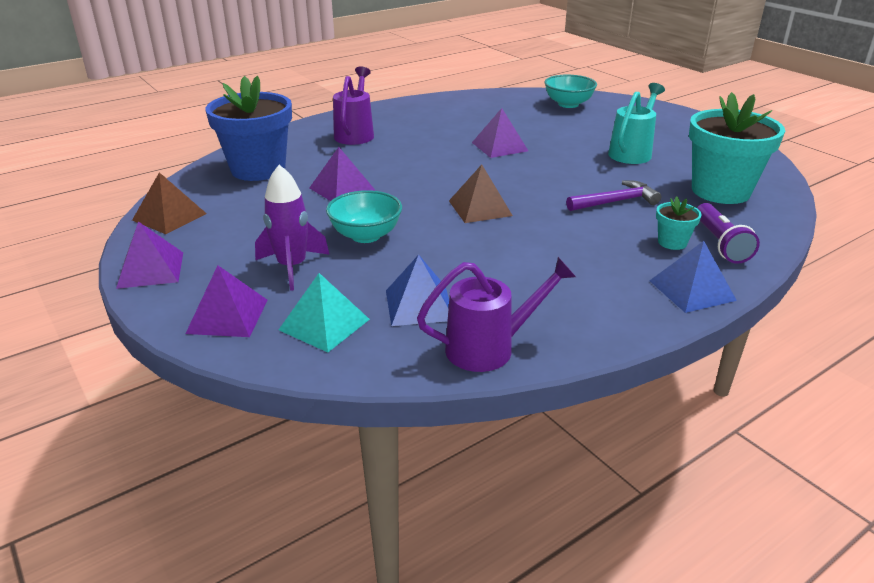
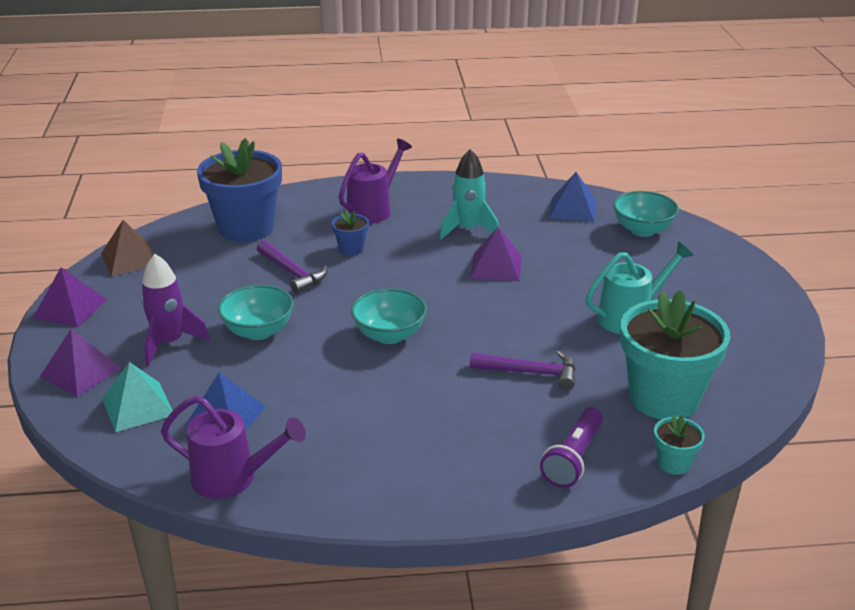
camera: 30 degrees right, 0 degrees up
(342, 189) = (292, 273): purple pyramid -> purple hammer
(371, 162) = (351, 249): none -> blue flower pot
(447, 130) = (468, 229): none -> turquoise rocket
(480, 208) = (389, 335): brown pyramid -> turquoise bowl
(672, 242) = (525, 439): turquoise flower pot -> turquoise flower pot (673, 463)
(692, 290) = (474, 496): blue pyramid -> blue pyramid (572, 209)

